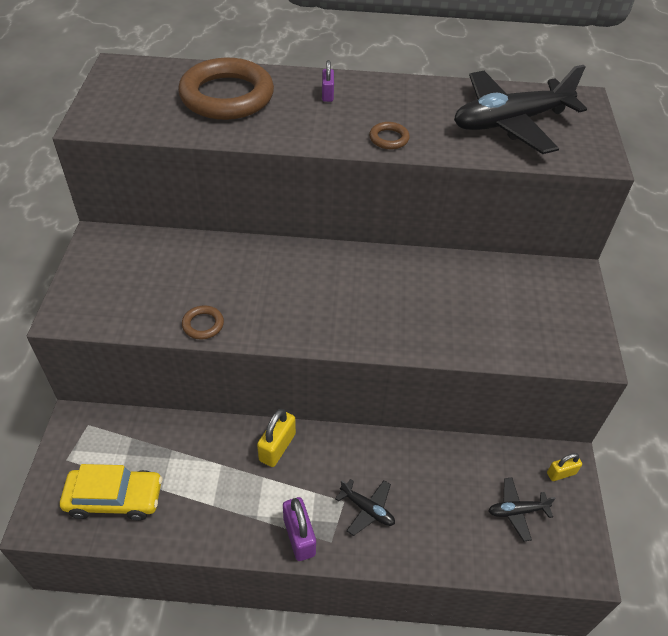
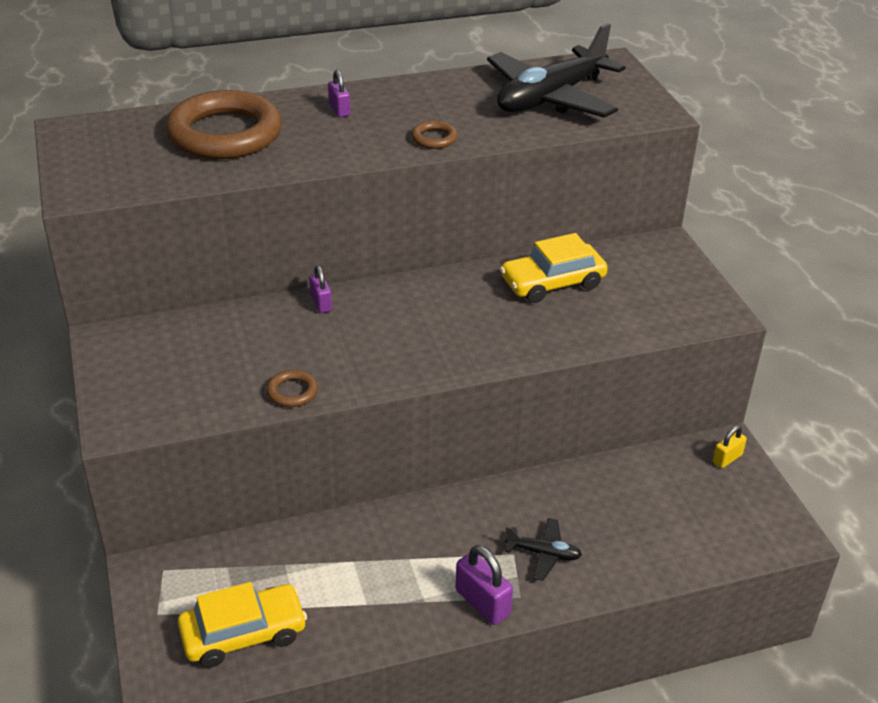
camera: 20 degrees left, 10 degrees down
(266, 252) = (321, 303): none -> purple padlock
(277, 447) = (409, 524): yellow padlock -> none
(458, 284) = (552, 283): none -> yellow car
(517, 511) = (700, 507): black plane -> none

